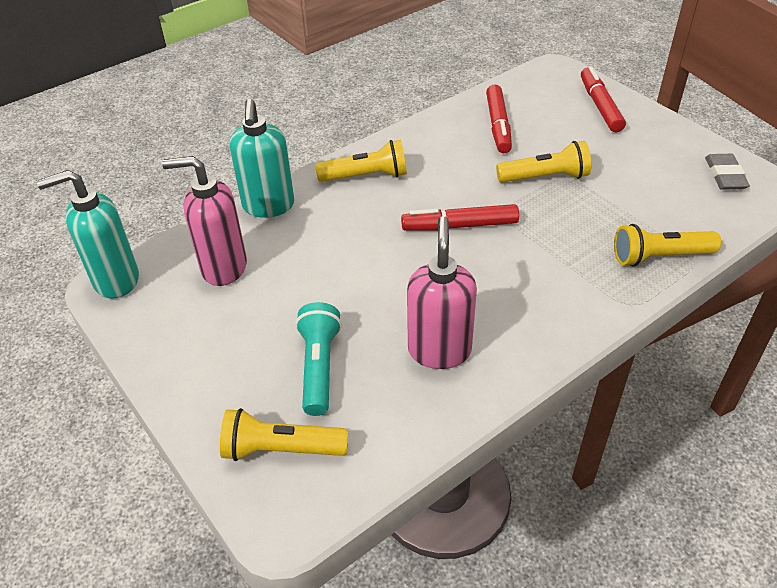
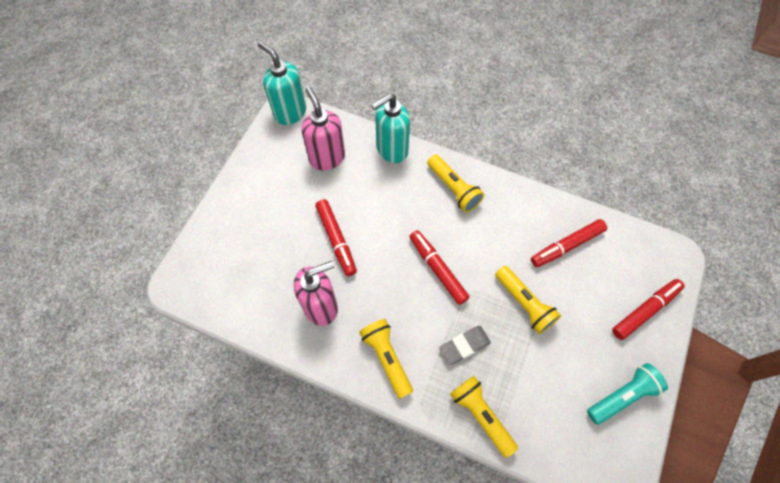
camera: 60 degrees right, 20 degrees up
(281, 449) = (216, 260): yellow flashlight -> yellow flashlight (387, 358)
(319, 367) = (278, 249): turquoise flashlight -> turquoise flashlight (622, 396)
(352, 301) = (336, 239): none -> red marker
(725, 175) = (612, 440): grey eraser -> grey eraser (464, 346)

